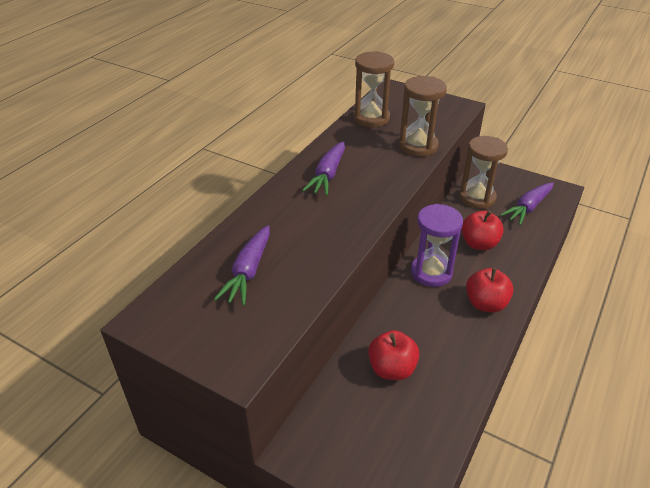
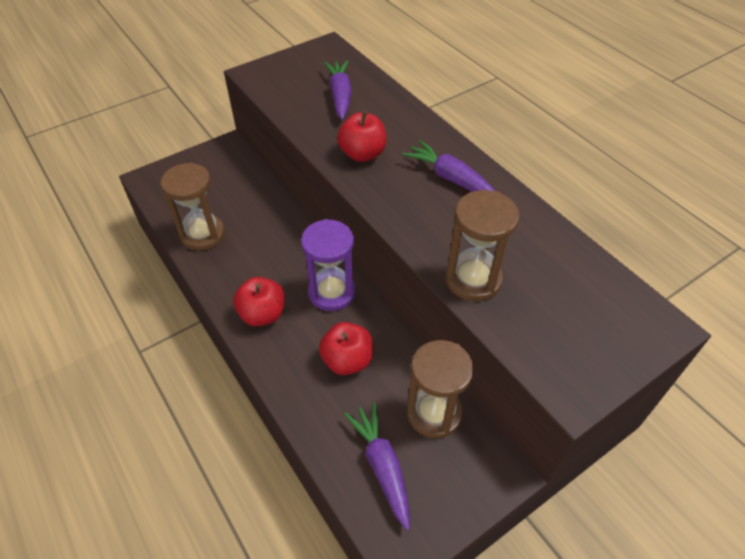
camera: 115 degrees right, 10 degrees up
(248, 271) = (340, 95): purple carrot -> purple carrot turned 45 degrees clockwise
(371, 118) = (567, 261): brown hourglass -> brown hourglass (202, 234)
(392, 369) = (247, 215): red apple -> red apple (362, 154)

